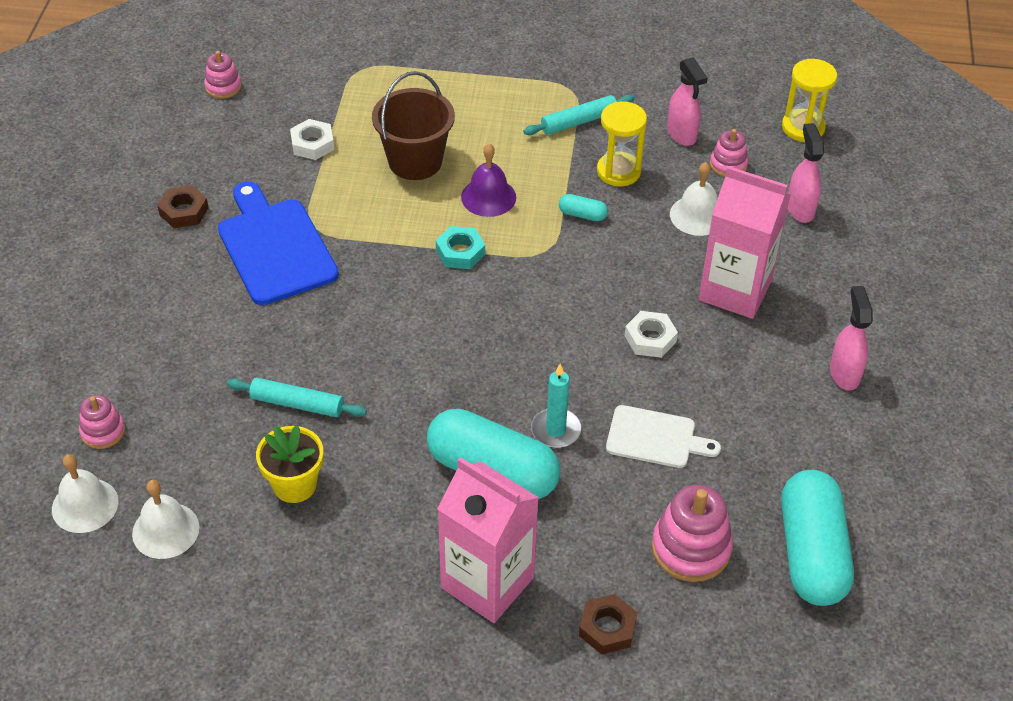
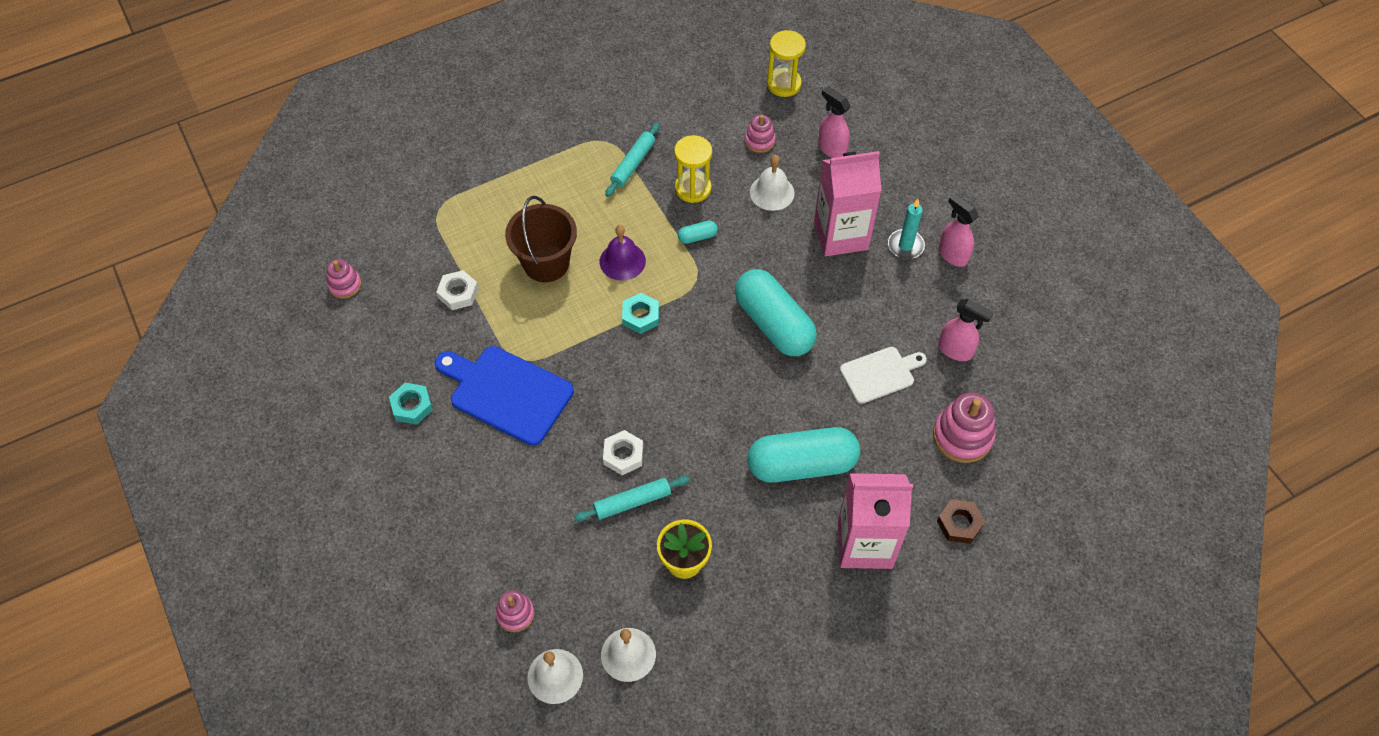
camera: 35 degrees left, 10 degrees up
(184, 211) = (412, 406): brown nut -> turquoise nut
(555, 430) = (815, 409): turquoise candle -> turquoise candle (905, 246)
(650, 339) = (818, 304): white nut -> white nut (623, 455)
(682, 134) = (710, 134): pink spray bottle -> pink spray bottle (955, 350)
(811, 553) = (1031, 392): turquoise capsule -> turquoise capsule (774, 324)

